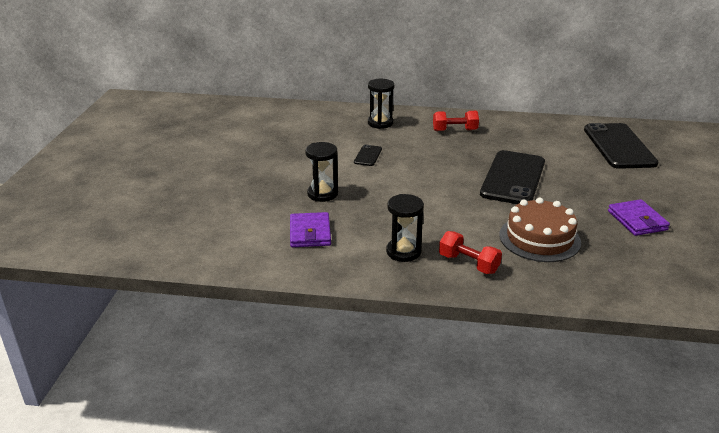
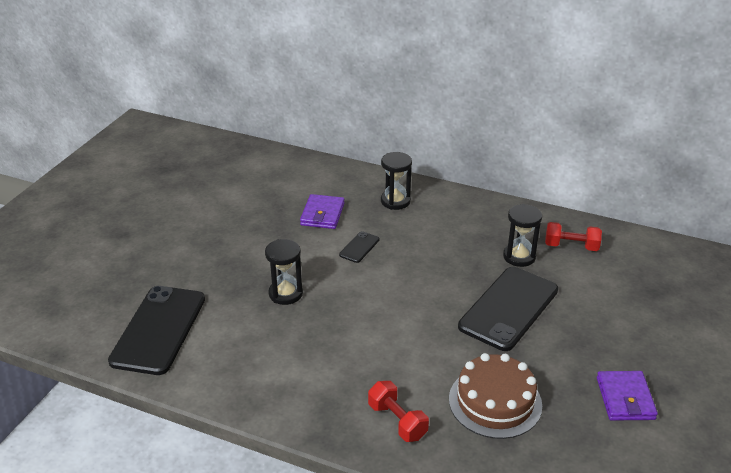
camera: 15 degrees right, 5 degrees up
(310, 233) = (248, 345): purple wallet -> purple wallet (322, 214)
(403, 252) = (334, 390): black hourglass -> black hourglass (519, 257)
(455, 130) = (476, 225): red dumbbell -> red dumbbell (571, 246)
(619, 146) = (663, 282): black phone -> black phone (158, 329)

